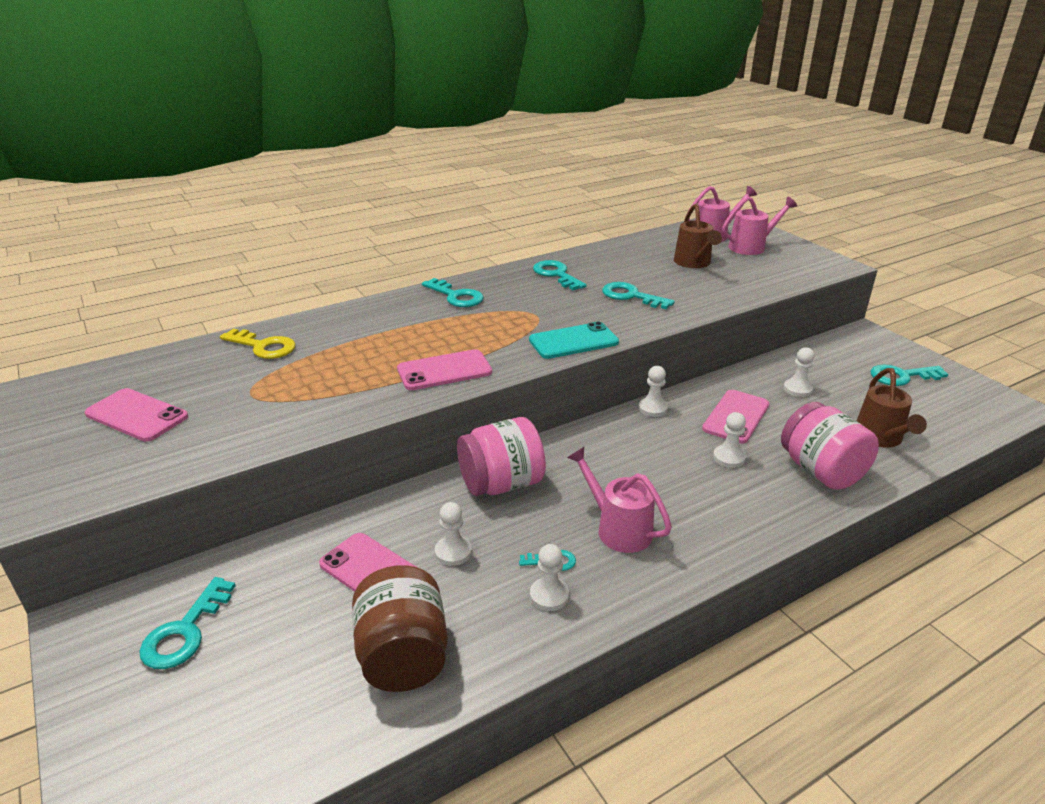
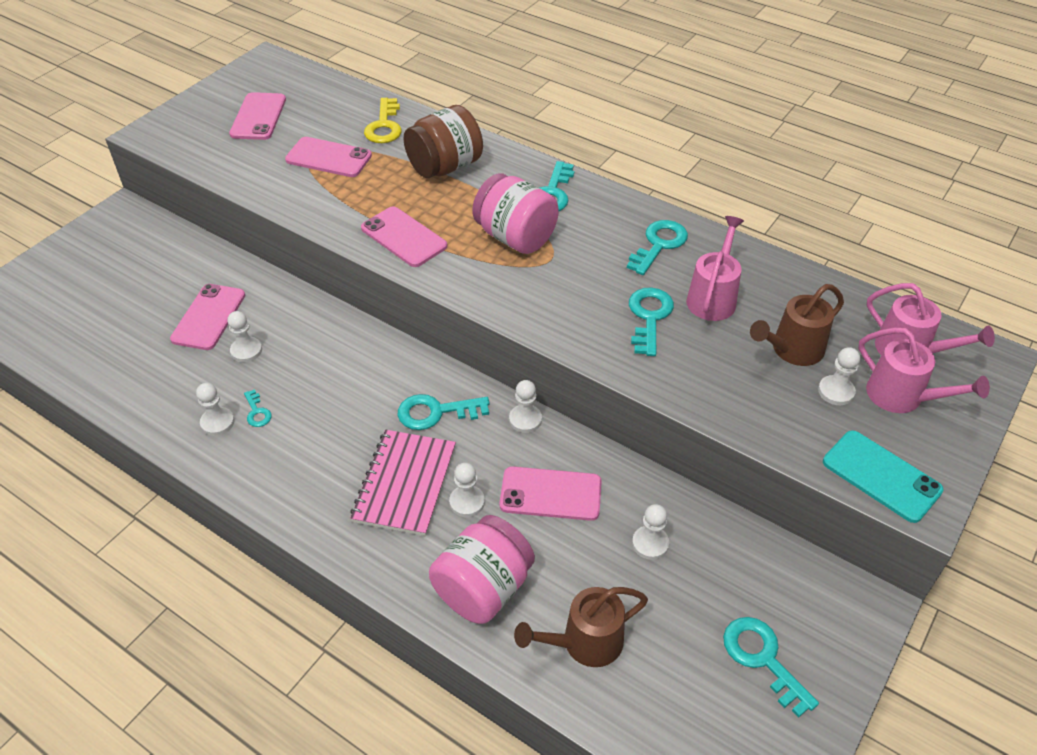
camera: 65 degrees right, 15 degrees up
(185, 631) = (126, 256): turquoise key -> turquoise key (436, 412)
(274, 386) = (328, 158): none -> pink phone
(403, 656) = (134, 365): brown jar -> brown jar (445, 167)
(501, 484) = (343, 349): pink jar -> pink jar (515, 237)
(573, 341) = (511, 301): turquoise phone -> turquoise phone (881, 476)
(617, 528) = (316, 442): pink watering can -> pink watering can (713, 297)
(694, 485) = (405, 484): none -> pink notebook
(737, 261) = (836, 391): none -> white pawn

